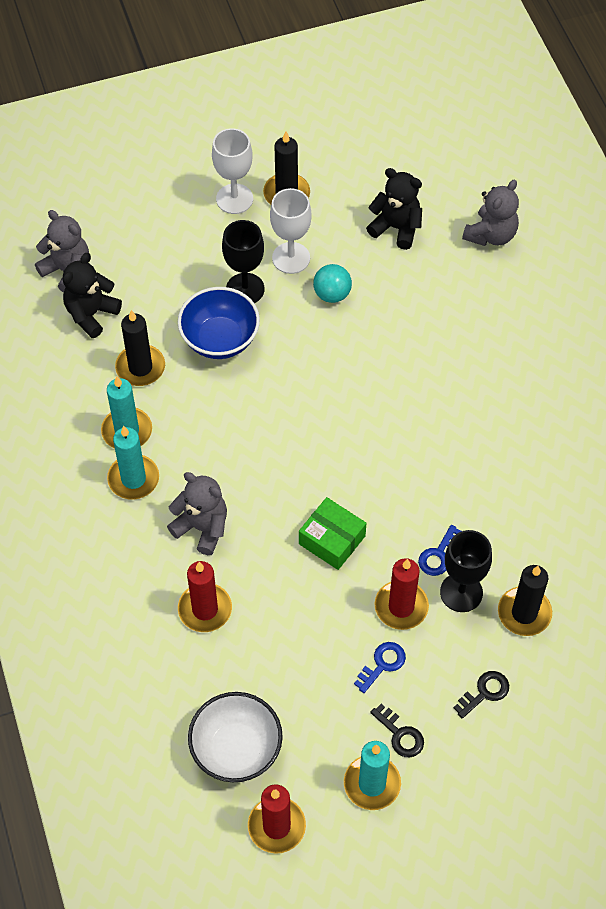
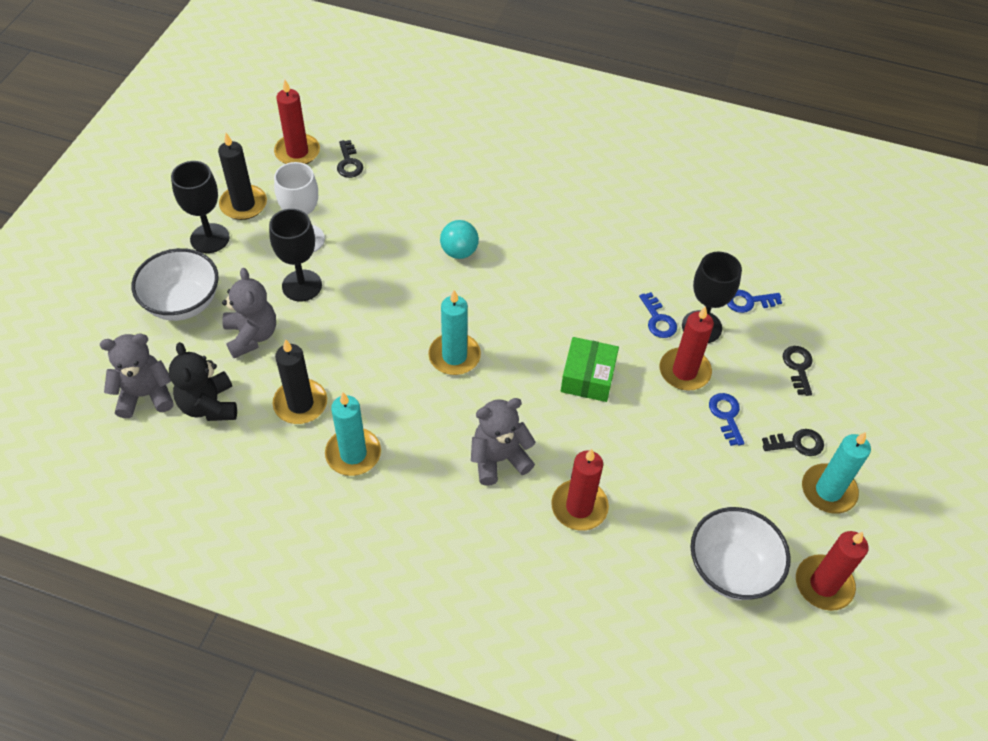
camera: 55 degrees left, 5 degrees down
(133, 479) = (405, 479): turquoise candle -> turquoise candle (454, 356)
(162, 229) = (183, 303): none -> white bowl
(220, 339) = (331, 332): blue bowl -> none
(234, 199) = (210, 238): white goblet -> black goblet
(332, 294) = (366, 236): turquoise ball -> turquoise ball (459, 252)
(332, 540) = (588, 377): green box -> green box turned 60 degrees counterclockwise
(373, 186) = (297, 152): none -> red candle
(396, 228) = (349, 163): black teddy bear -> black key
(491, 235) = (413, 118): grey teddy bear -> grey teddy bear (252, 336)
(524, 613) = (748, 301): black candle -> blue key

